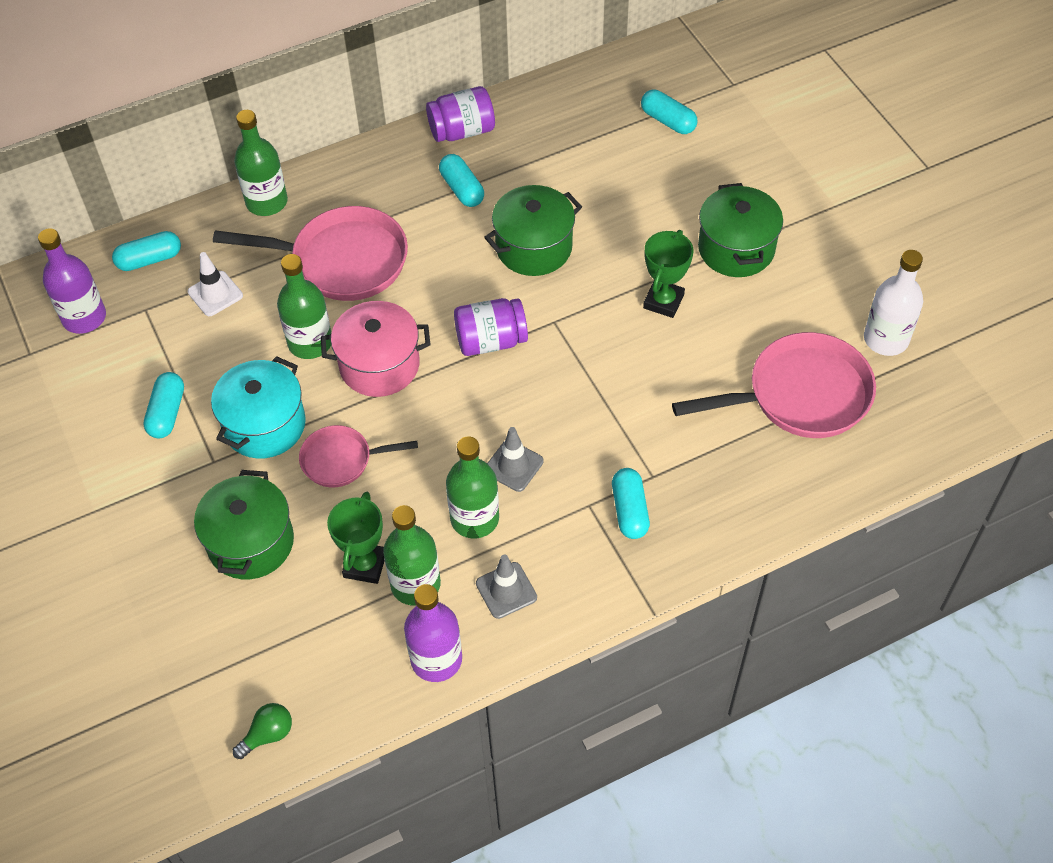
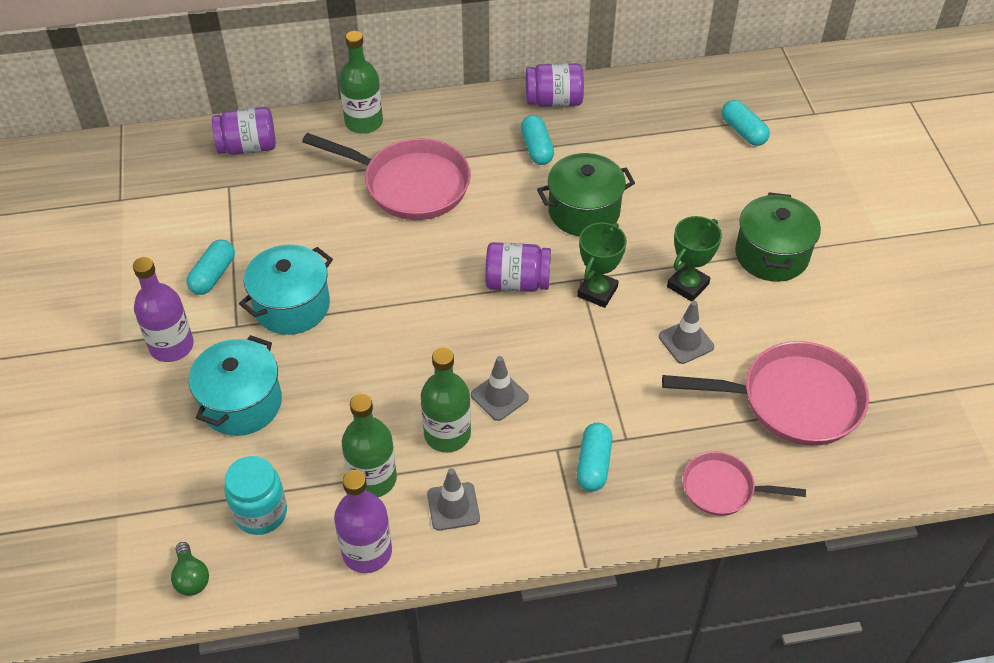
camera: 15 degrees right, 5 degrees down
(84, 317) = (176, 181): purple bottle -> purple bottle (171, 346)
(149, 259) = (248, 147): turquoise capsule -> purple jar
(215, 294) = (292, 187): white traffic cone -> none
(251, 542) = (241, 403): green pot -> turquoise pot
(268, 734) = (191, 577): green light bulb -> green light bulb turned 90 degrees clockwise
(310, 342) = (357, 246): green bottle -> none
(314, 650) = (261, 513): none -> turquoise jar
(341, 460) = (347, 352): pink pan -> pink pan (723, 489)
(365, 565) = (334, 449): green trophy -> green trophy (597, 292)
(379, 365) = (410, 279): pink pot -> none
(680, 361) = (686, 342): none -> grey traffic cone
(886, 339) = (892, 369): white bottle -> none

